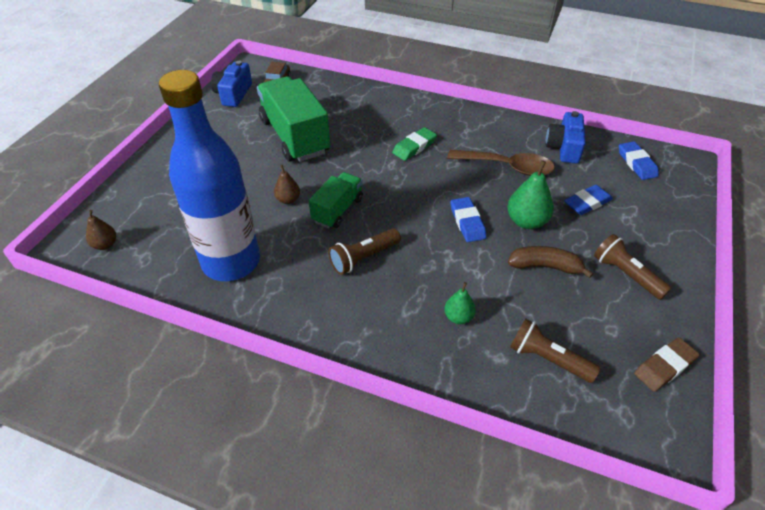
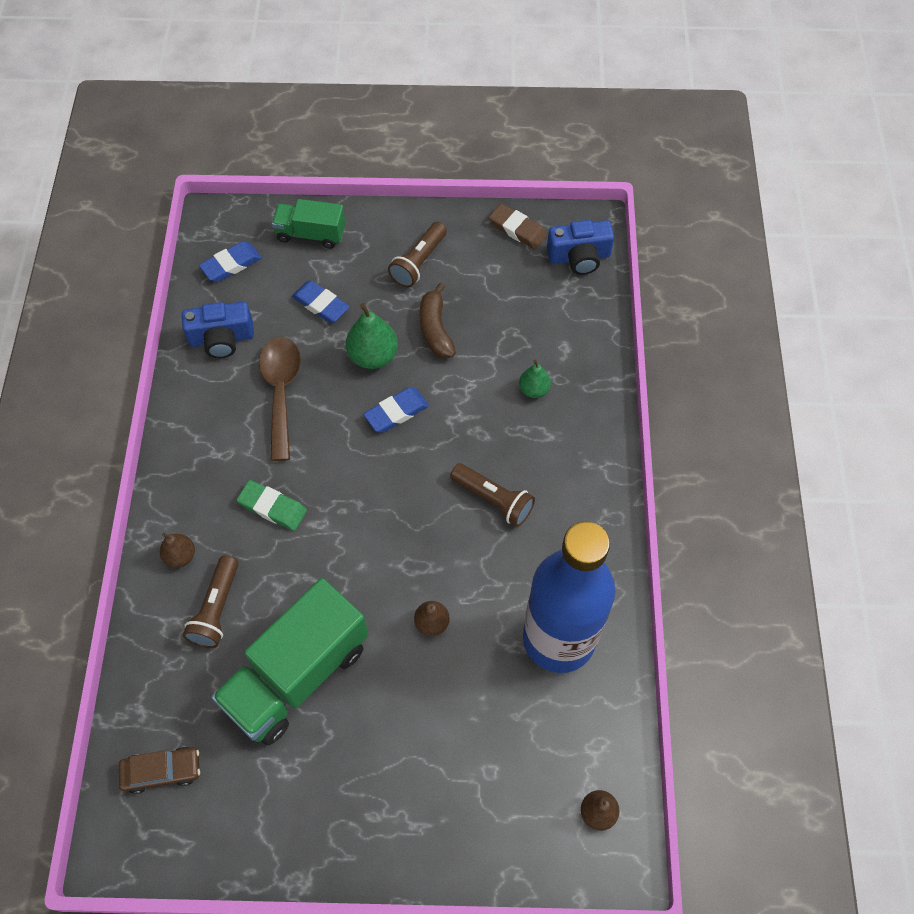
camera: 110 degrees left, 15 degrees up
(233, 94) = (211, 831): blue camera -> blue camera (579, 257)
(337, 210) = (428, 556): green truck -> green truck (311, 234)
(399, 107) = (180, 556): none -> brown pear
(547, 359) = (549, 311): brown flashlight -> brown flashlight (217, 609)

